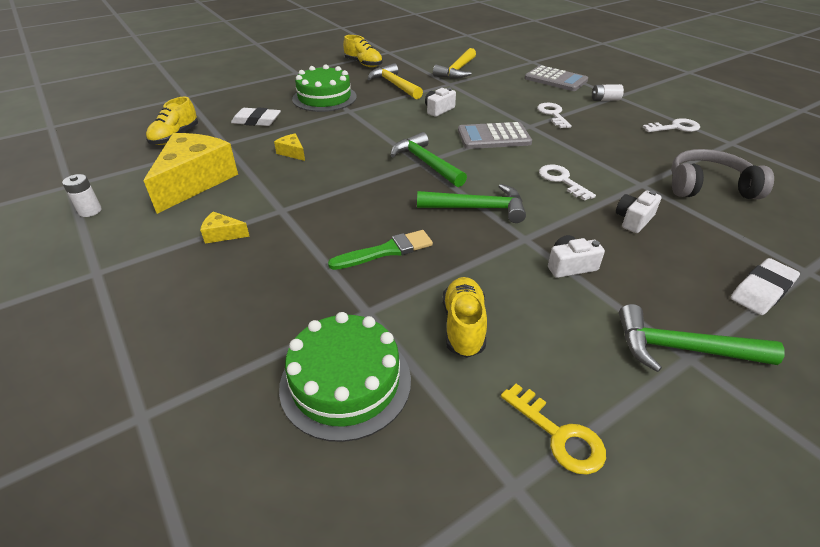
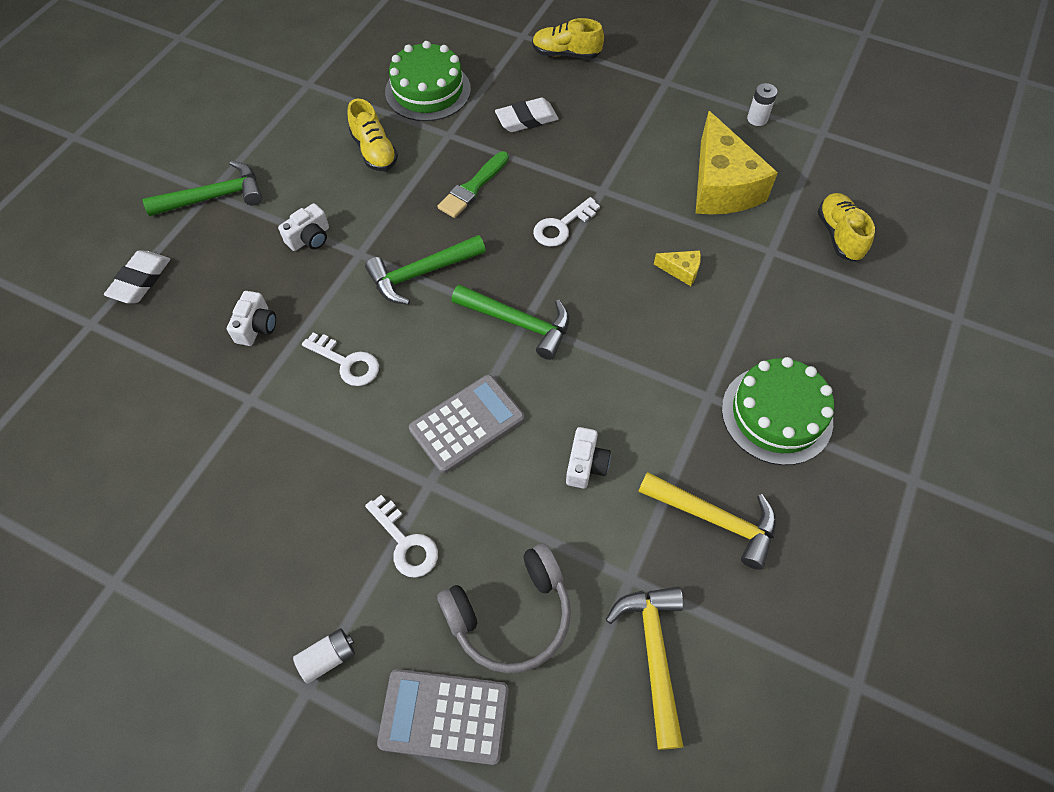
camera: 150 degrees right, 20 degrees up
(222, 234) = (620, 146): yellow cheese -> none
(256, 121) = (794, 310): white eraser -> white eraser (526, 119)
(363, 64) = (844, 584): yellow shoe -> yellow shoe (566, 54)
(558, 435) = (290, 113): yellow key -> none
(675, 127) = (199, 595): white key -> white key (561, 226)
(708, 187) = (166, 432): grey headphones -> grey headphones (511, 615)

